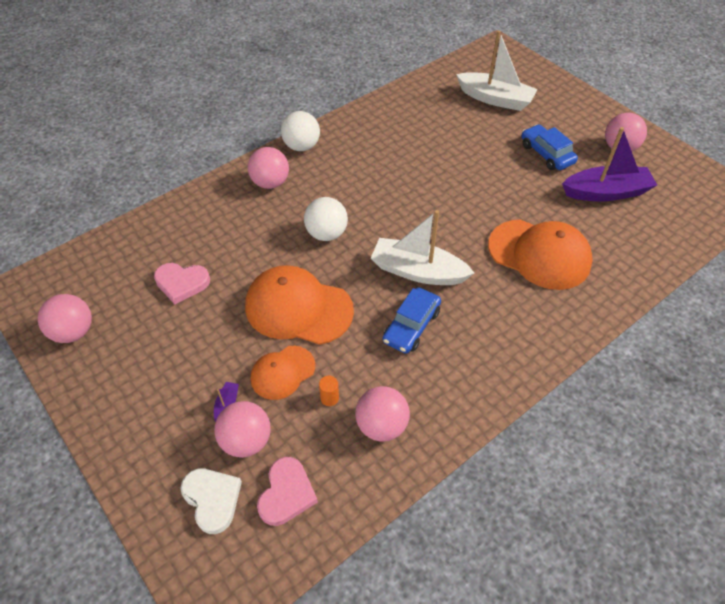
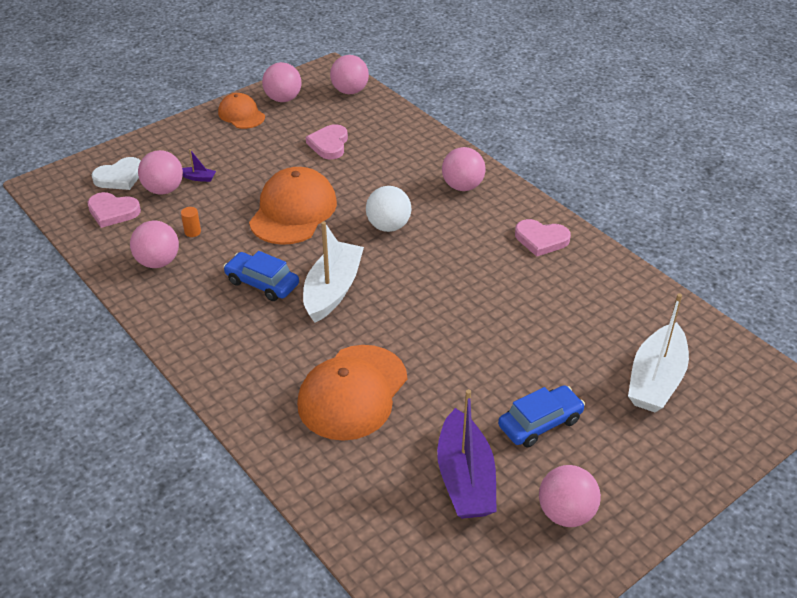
camera: 90 degrees right, 10 degrees down
(76, 268) = (350, 91): none -> pink ball
(282, 372) = (224, 205): orange cap -> orange cap (241, 114)
(301, 146) = (524, 205): white ball -> none
(348, 140) = (541, 239): none -> pink heart

